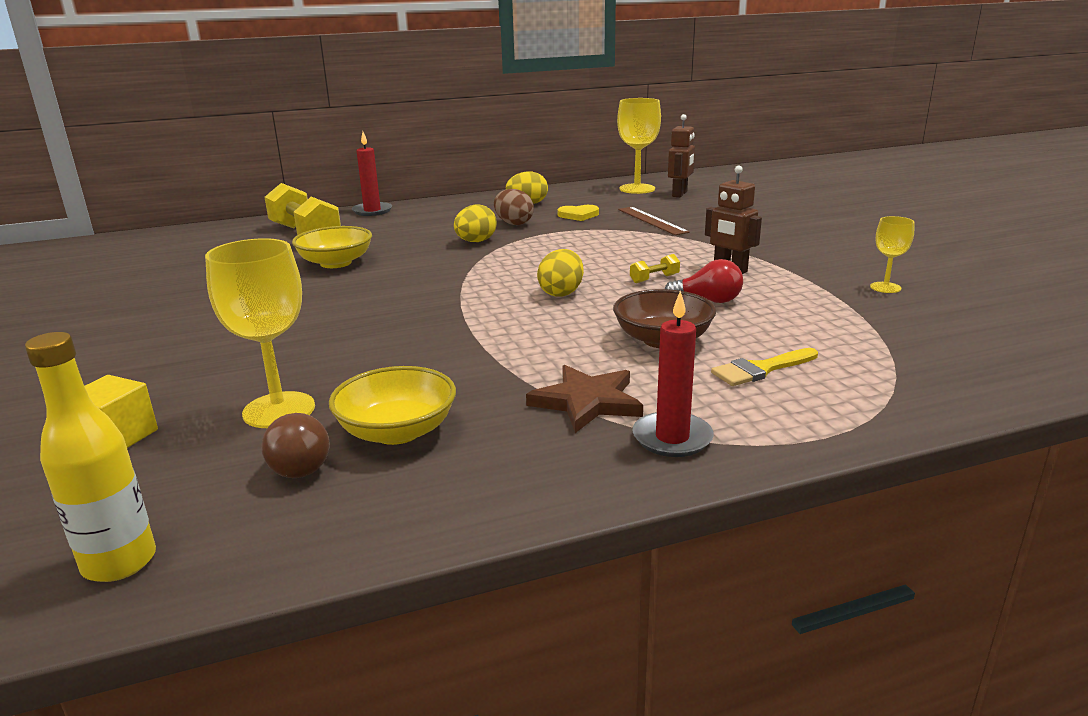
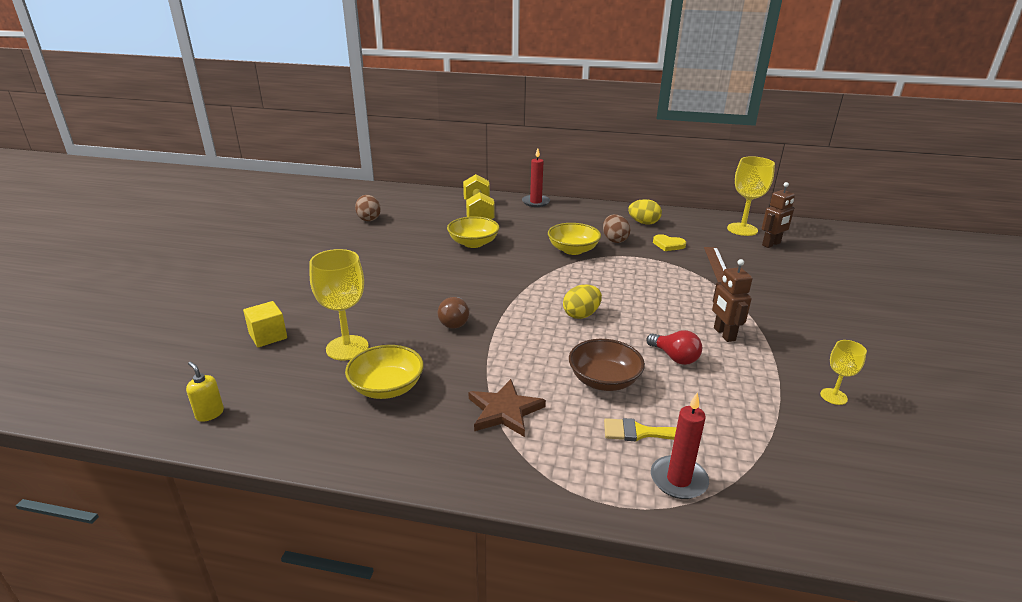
camera: 30 degrees right, 5 degrees up
(119, 562) = (209, 414): yellow bottle -> yellow soap dispenser
(138, 273) = (369, 219): none -> brown egg
(297, 465) = (323, 389): brown light bulb -> brown light bulb (454, 322)
(476, 242) = (573, 250): yellow egg -> yellow bowl
(654, 279) = (657, 324): yellow dumbbell -> none
(672, 438) = (524, 461): red candle -> red candle (678, 480)

